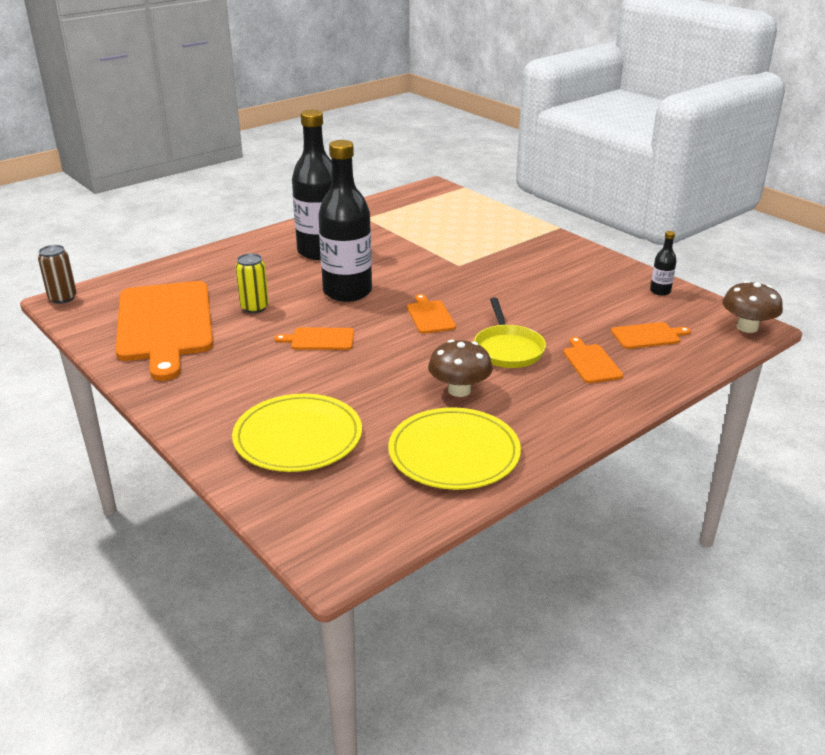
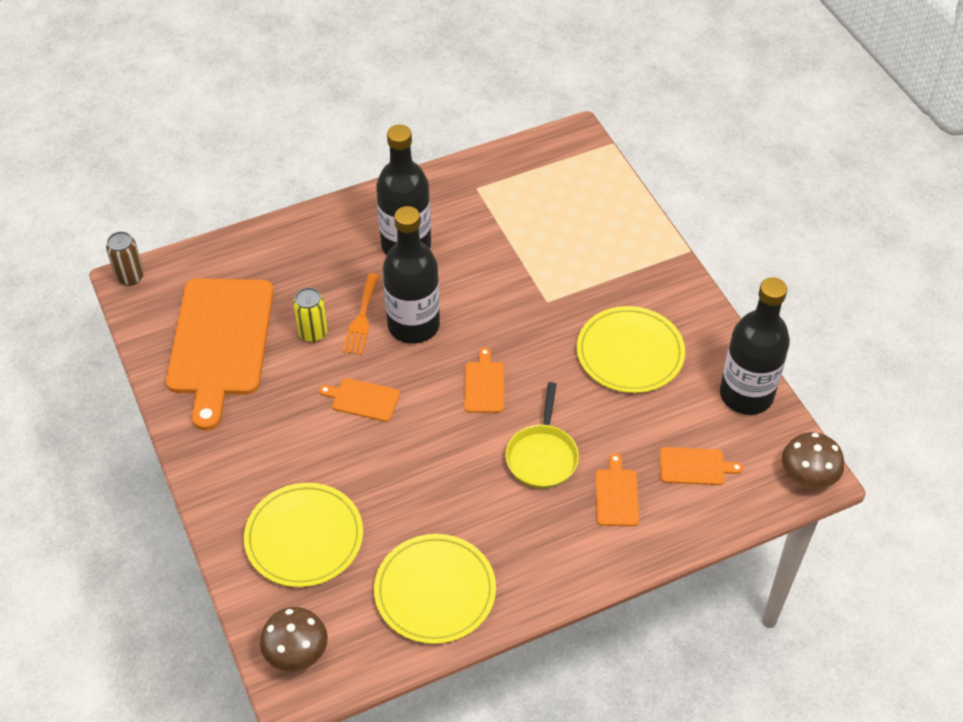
camera: 15 degrees right, 20 degrees up
(297, 294) = (362, 318): none -> orange fork
(459, 390) = (471, 507): brown mushroom -> brown mushroom (296, 652)
(547, 282) = (630, 352): none -> yellow plate
(660, 291) = (746, 395): black bottle -> black bottle, size x2.38

